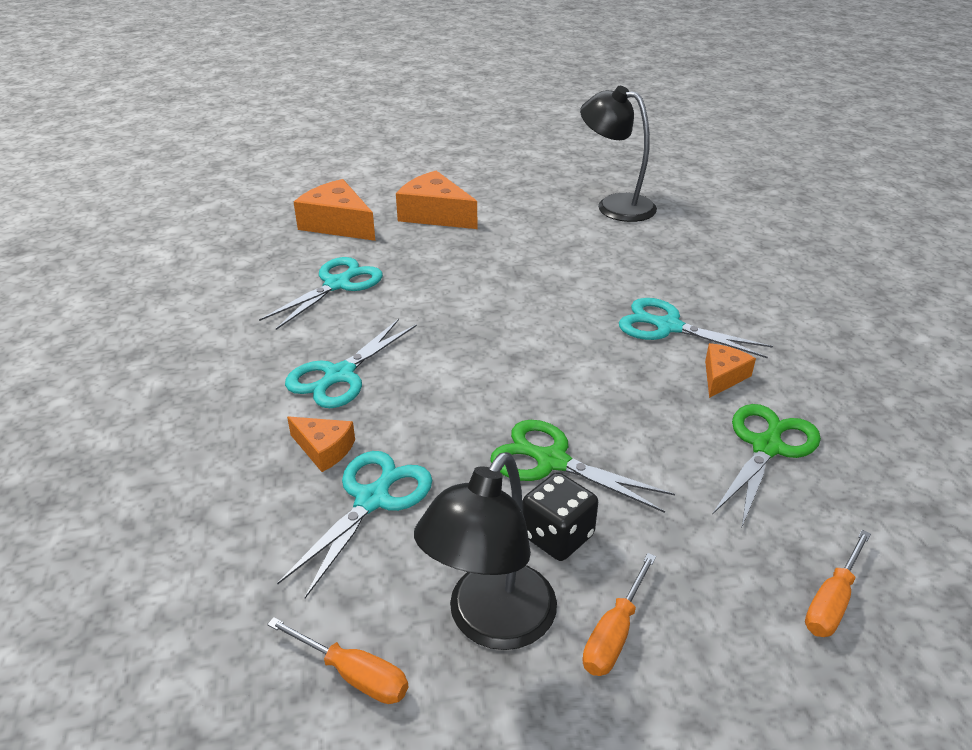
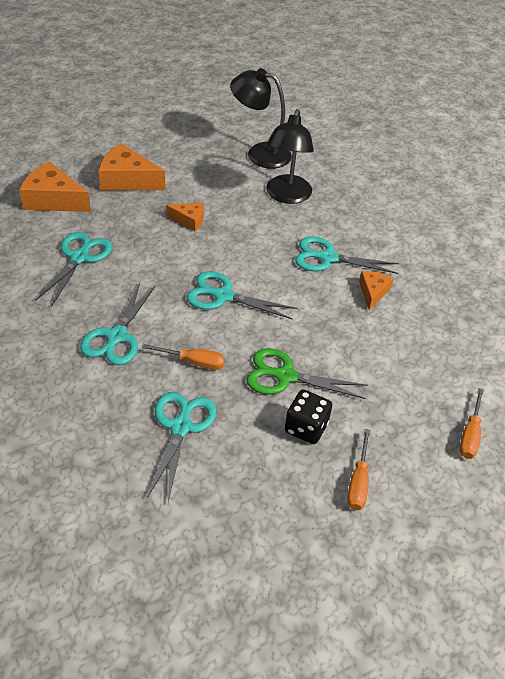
camera: 20 degrees left, 10 degrees up
(324, 449) = (132, 397): orange cheese -> orange cheese (189, 220)
(353, 674) = (218, 543): orange screwdriver -> orange screwdriver (193, 362)
(491, 623) = (286, 492): black lamp -> black lamp (287, 196)
(502, 350) = (223, 296): none -> turquoise scissors
(766, 447) = (412, 340): green scissors -> none

